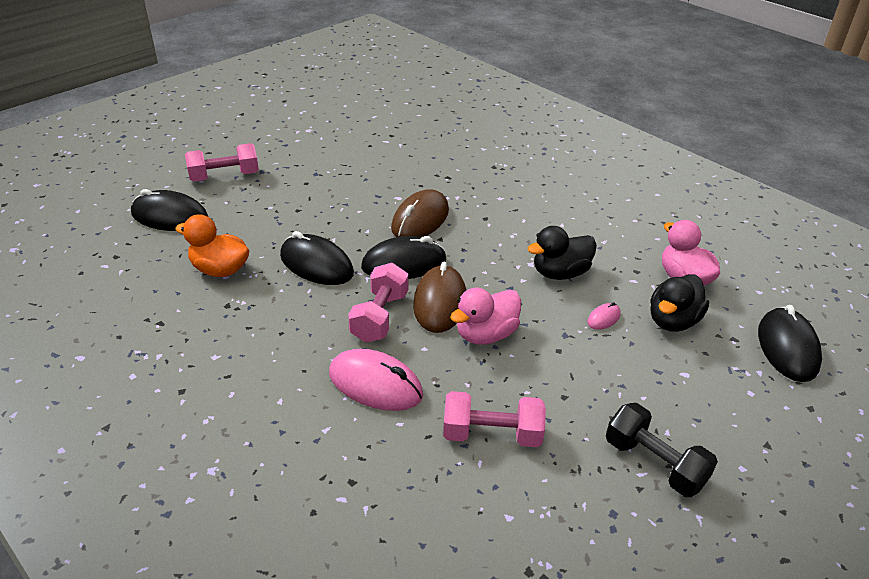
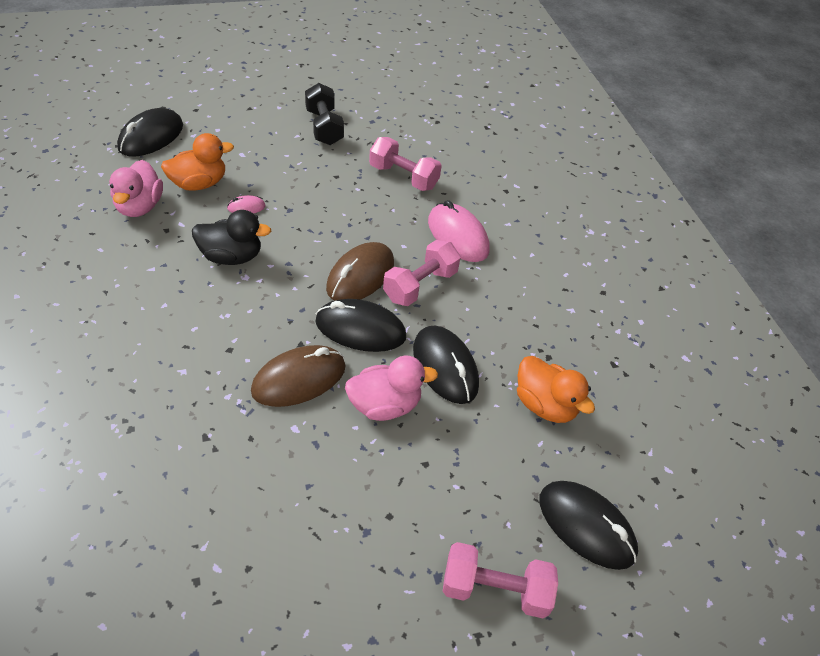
camera: 155 degrees left, 10 degrees up
(486, 334) = (348, 235): pink duck -> pink duck (385, 405)
(672, 321) = (199, 184): black duck -> orange duck

